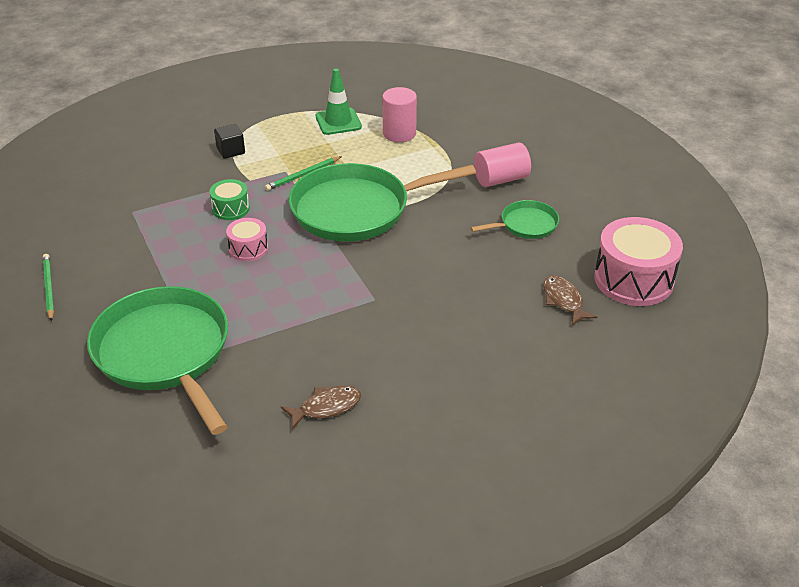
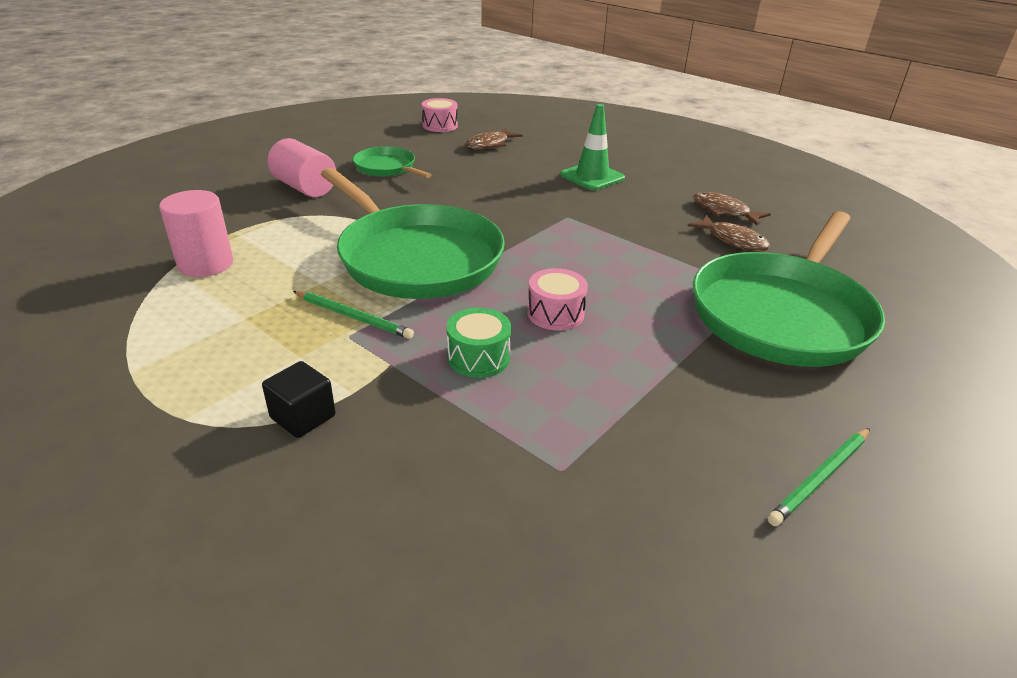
camera: 115 degrees left, 5 degrees down
(273, 383) = (733, 240): none -> brown fish
(338, 122) = (172, 324): green traffic cone -> green traffic cone (592, 177)
(633, 279) = (440, 125): pink drum -> pink drum, size x0.52

